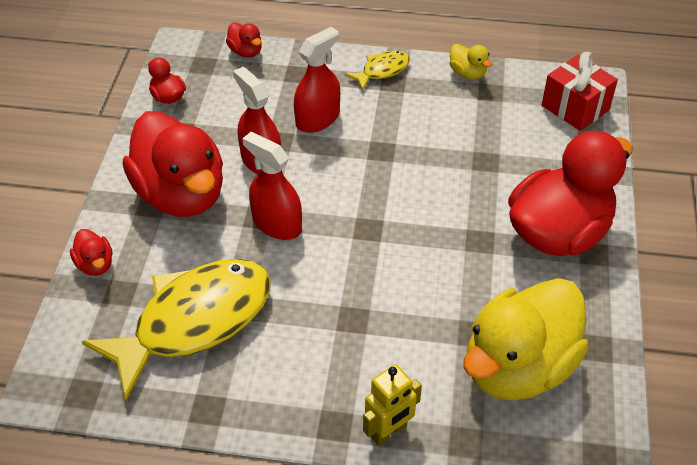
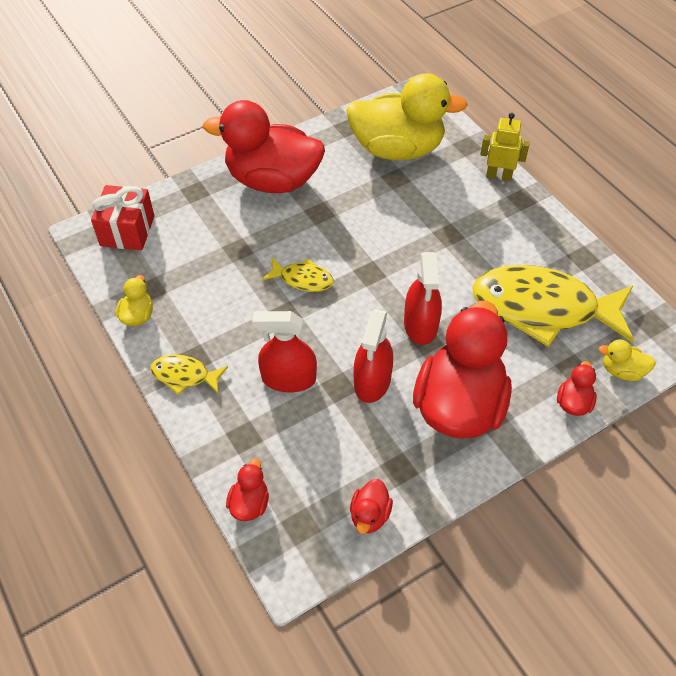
camera: 130 degrees left, 5 degrees up
(75, 323) = (622, 371): none -> yellow duck
(407, 181) = (302, 279): none -> yellow fish

